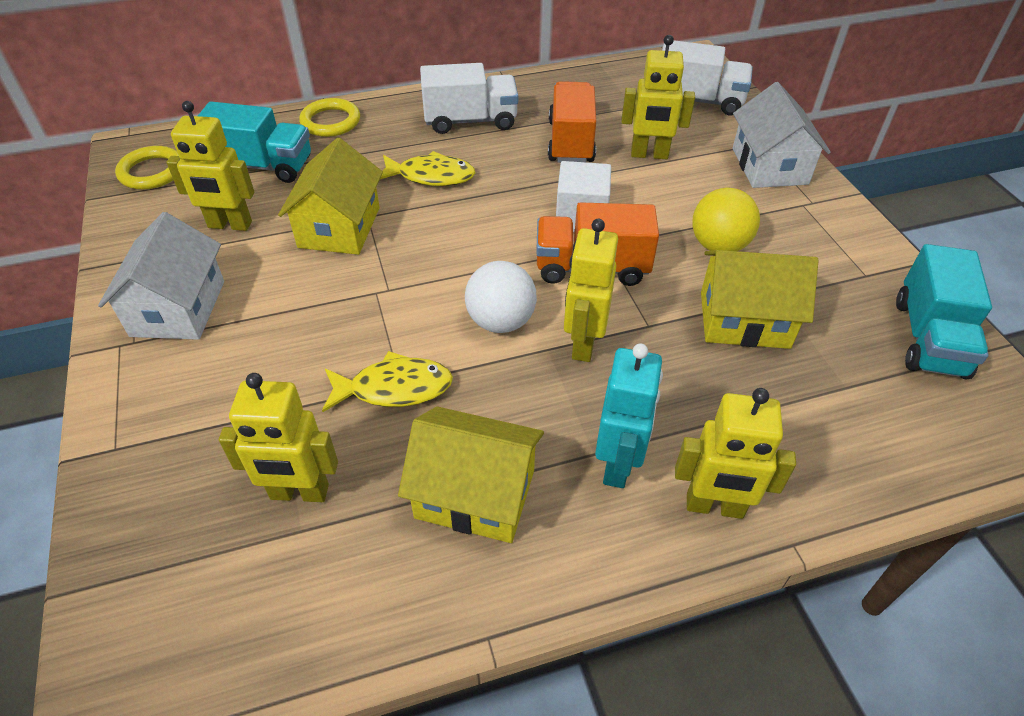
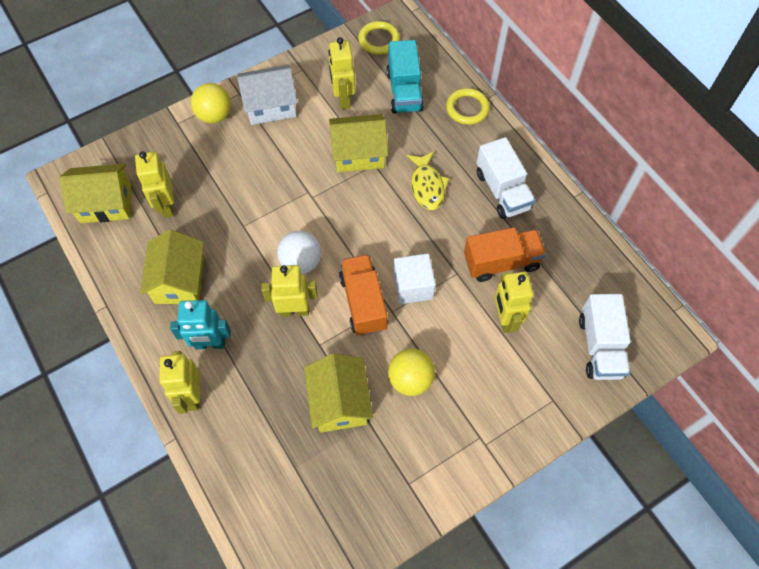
camera: 75 degrees right, 15 degrees up
(141, 387) = (214, 115): none -> yellow ball
(231, 609) = (106, 203): none -> yellow house
(394, 388) = (238, 224): yellow fish -> none
(769, 166) = (523, 410): white house -> none
(929, 338) = (353, 525): turquoise truck -> none

